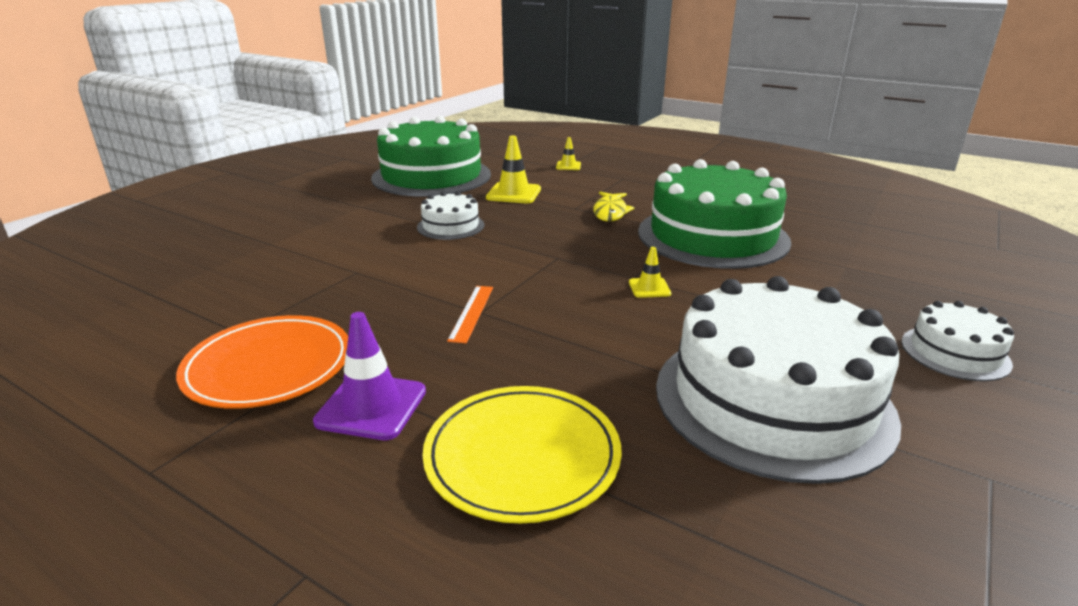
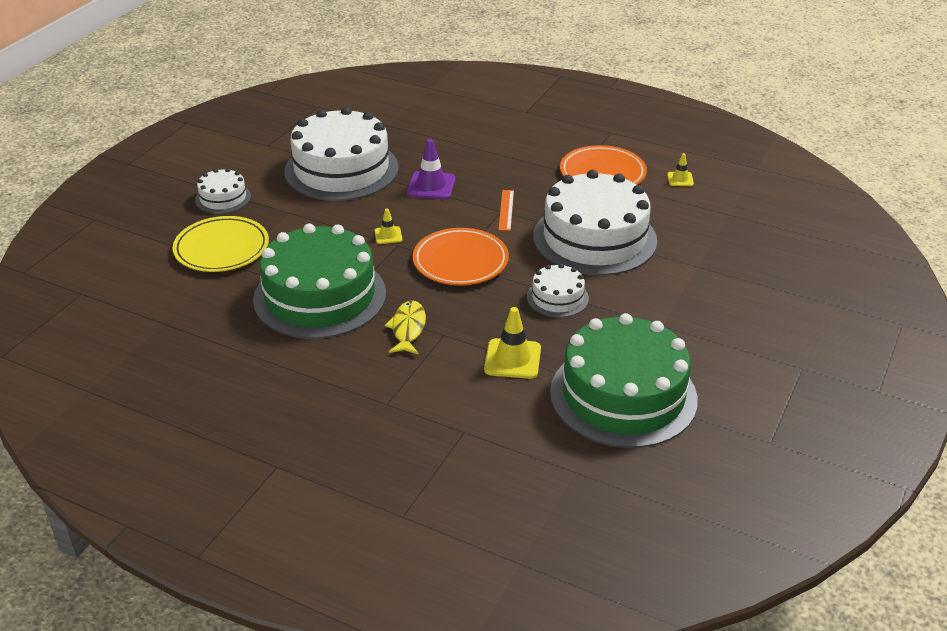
camera: 175 degrees right, 10 degrees up
(367, 274) = (594, 238): none -> white cake
(371, 406) = (536, 158): purple traffic cone -> purple traffic cone (431, 186)
(522, 456) = (460, 143): yellow plate -> yellow plate (221, 248)
(551, 258) = (460, 261): none -> orange plate
(568, 166) = (455, 435): yellow traffic cone -> yellow traffic cone (680, 179)

